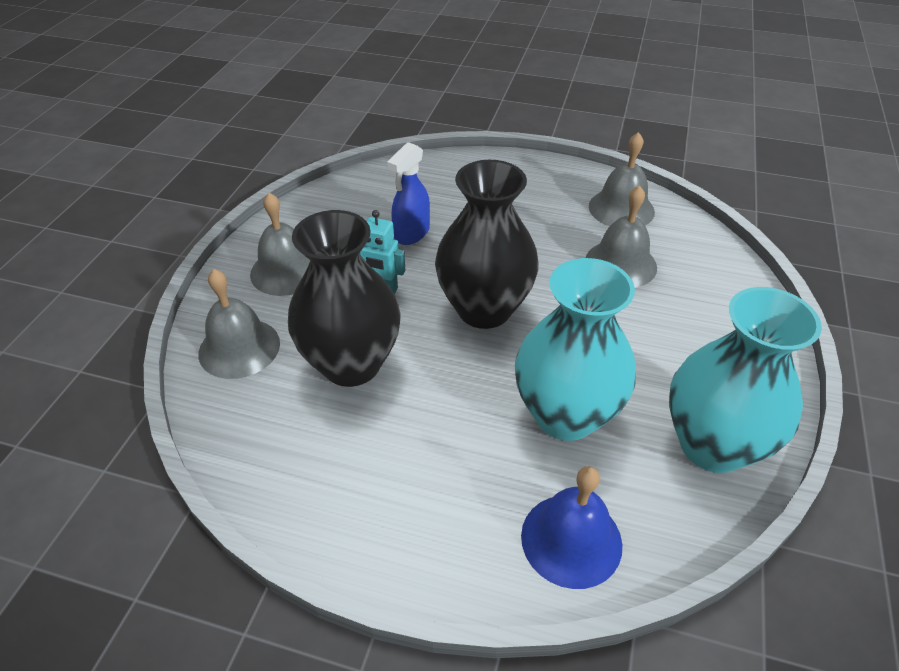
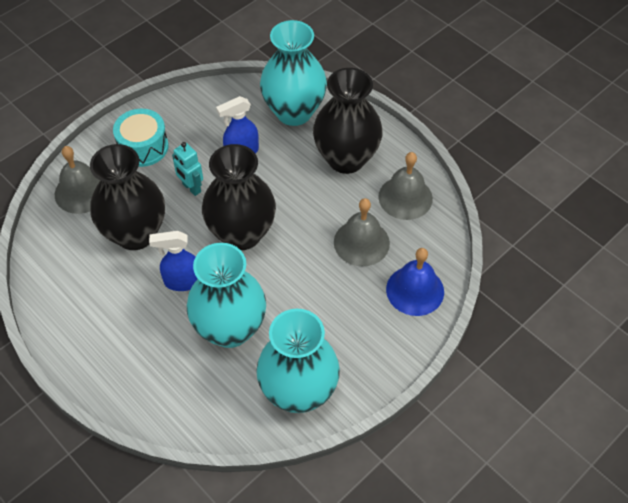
camera: 30 degrees right, 10 degrees up
(286, 271) = (143, 147): grey bell -> turquoise drum
(436, 179) = (294, 112): none -> turquoise vase
(459, 390) = (183, 281): none -> blue spray bottle
(529, 199) = (346, 159): none -> black vase
(571, 540) = (171, 399): blue bell -> blue bell (415, 290)

